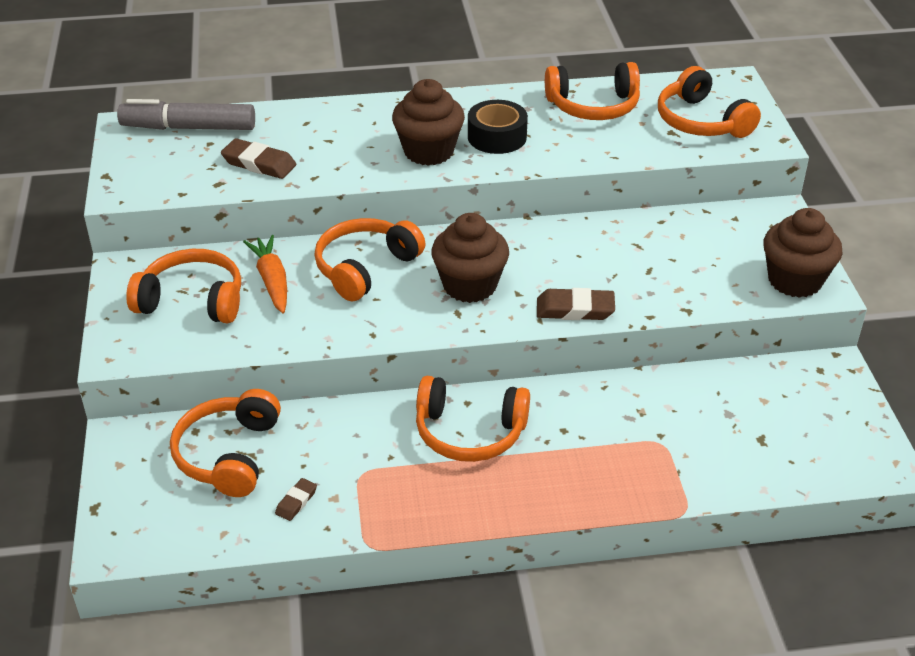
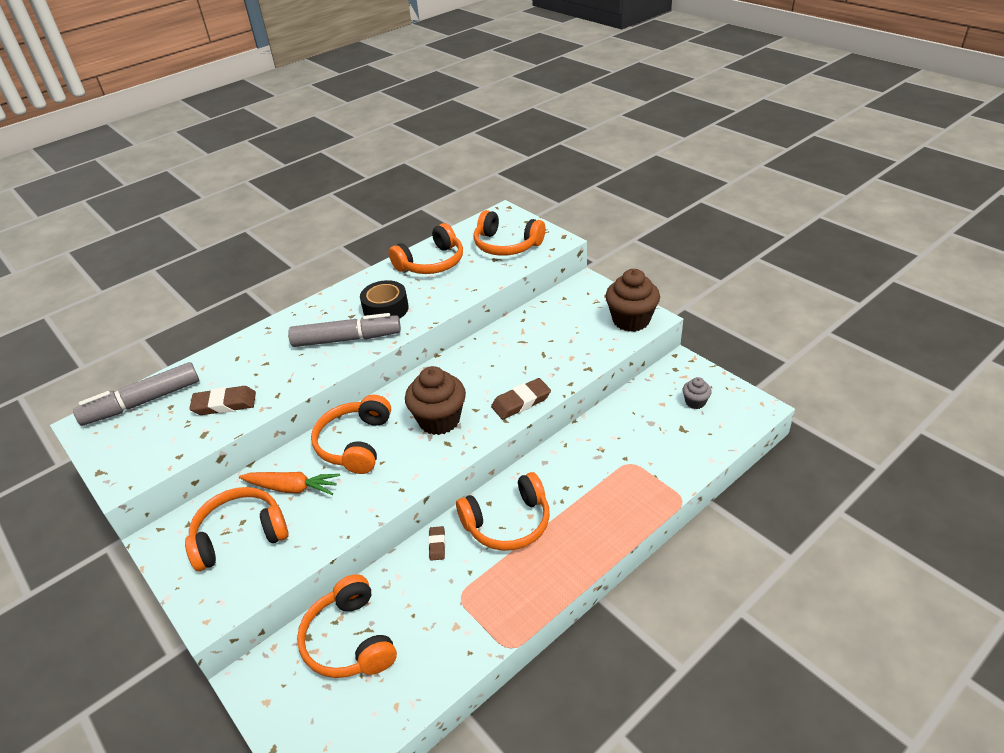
camera: 30 degrees left, 0 degrees up
(272, 281) = (292, 488): orange carrot -> orange carrot turned 150 degrees clockwise
(296, 502) = (431, 646): brown eraser -> brown eraser (437, 545)
(429, 151) = (347, 339): brown cupcake -> grey marker
(808, 418) = (695, 402): none -> grey cupcake

